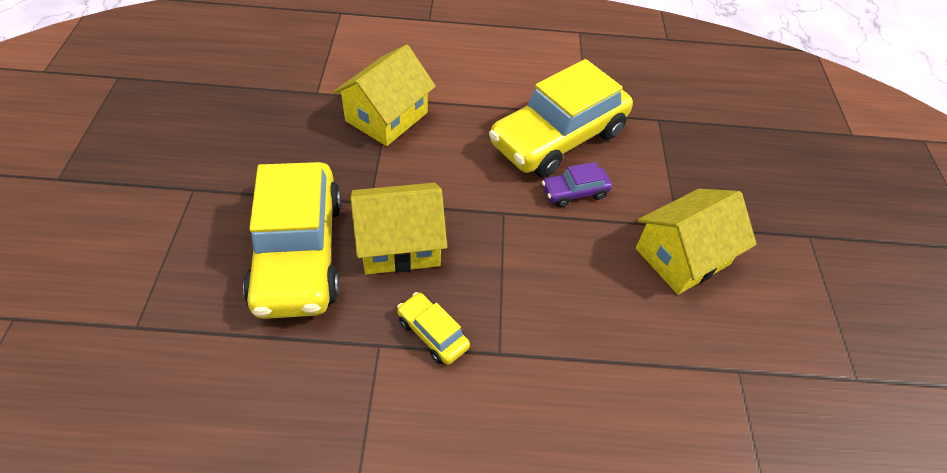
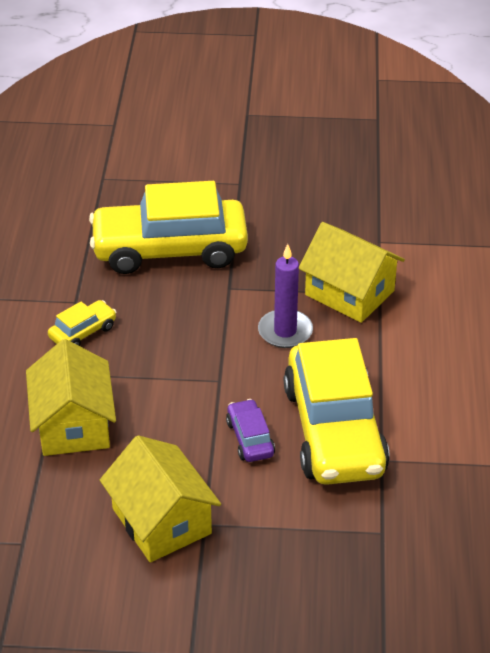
camera: 95 degrees right, 10 degrees down
(399, 244) = (179, 309): yellow house -> yellow house (73, 424)
(437, 163) = (285, 331): none -> purple candle
(558, 138) = (334, 430): yellow car -> yellow car turned 150 degrees counterclockwise

